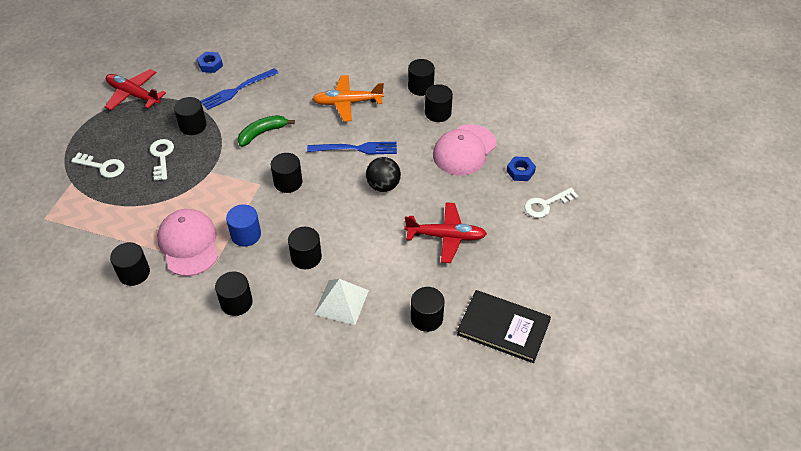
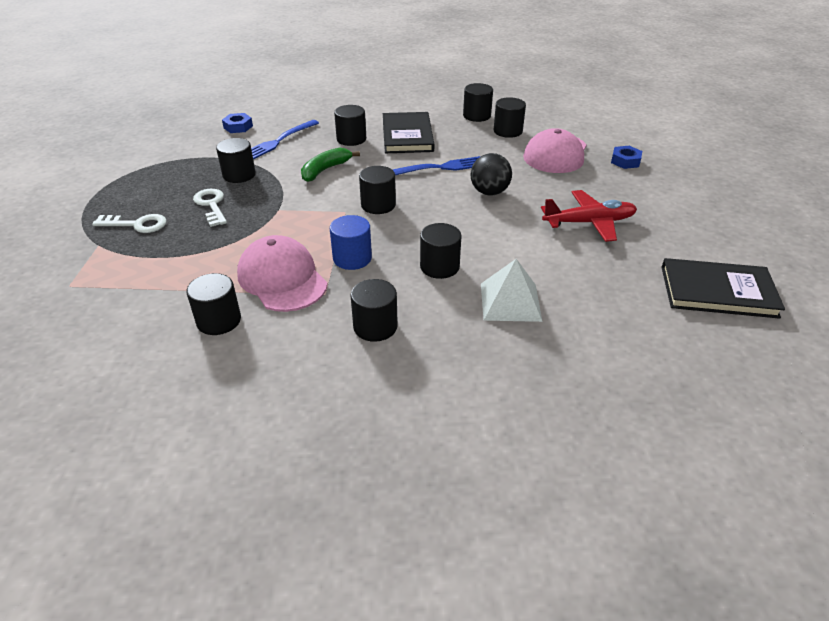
camera: 15 degrees left, 10 degrees down
(133, 94) = (155, 160): red plane -> none
(347, 103) = (407, 136): orange plane -> black book
(426, 318) = (623, 298): black cylinder -> black cylinder (351, 139)
(546, 204) = (672, 181): white key -> none

